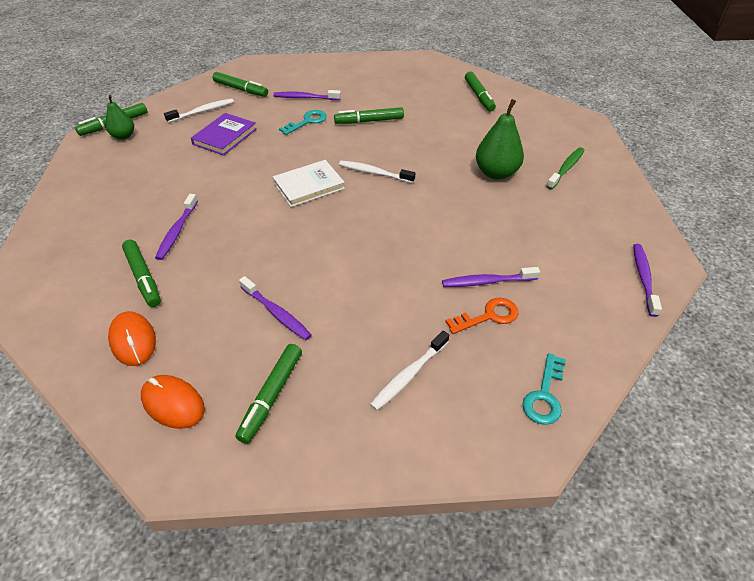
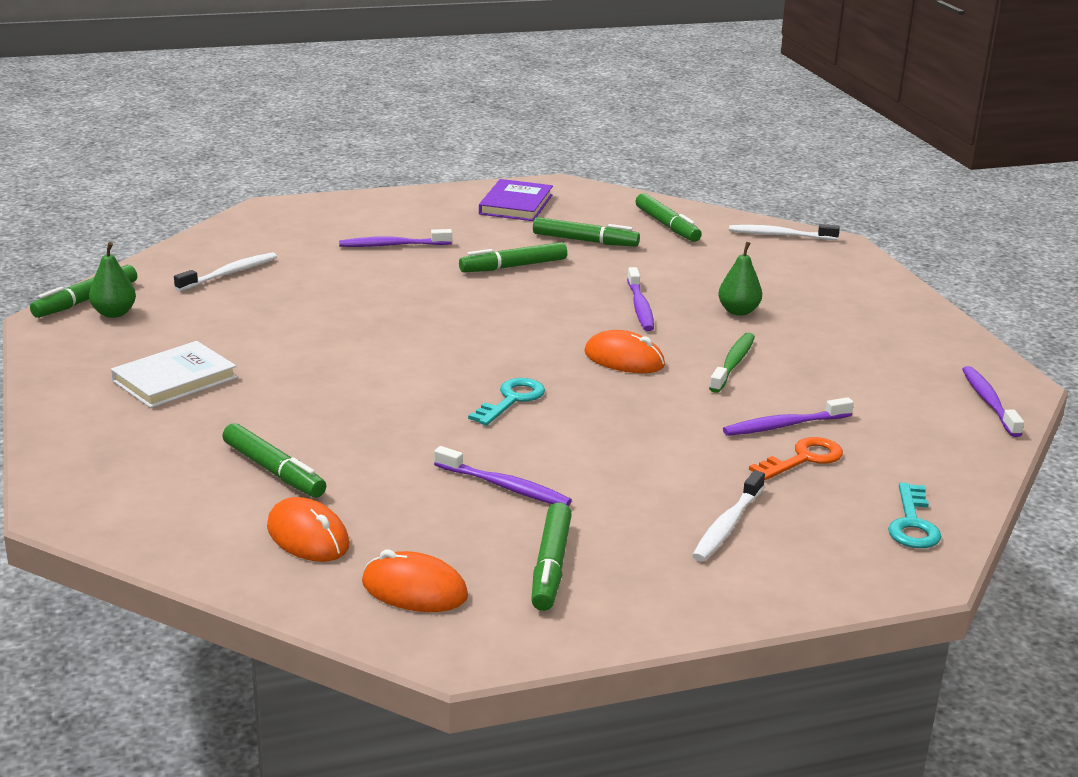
camera: 15 degrees left, 20 degrees down
(177, 231) = (290, 416): purple toothbrush -> purple toothbrush (640, 307)
(225, 136) = (289, 301): purple book -> purple book (516, 204)
(241, 89) = (276, 242): green marker -> green marker (585, 241)
(307, 121) = (414, 274): turquoise key -> turquoise key (511, 400)
(309, 186) = (465, 348): white book -> white book (174, 379)
(374, 173) = (557, 325): white toothbrush -> white toothbrush (779, 235)
(404, 207) = (624, 359): none -> orange mouse
(496, 173) = (738, 311): green pear -> green pear, size x0.62
(566, 168) = (835, 299): green toothbrush -> green toothbrush (733, 363)

